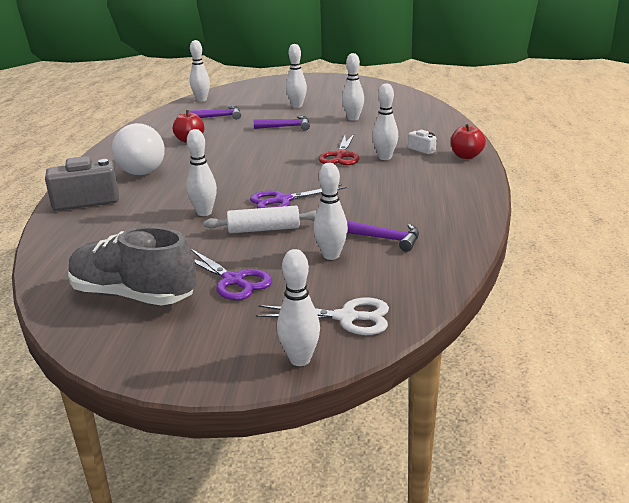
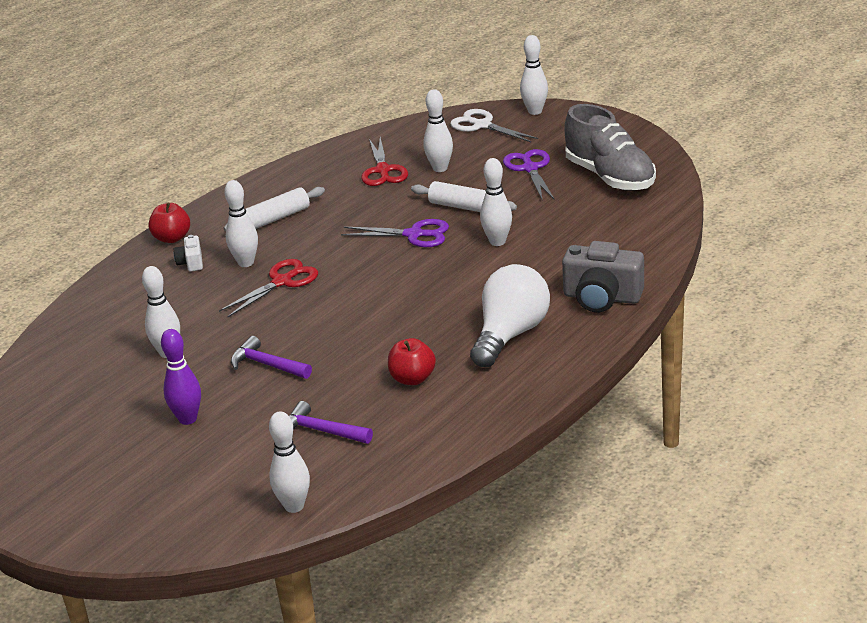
camera: 145 degrees left, 5 degrees up
(297, 106) = (188, 419): white bowling pin -> purple bowling pin
(385, 239) = (383, 170): purple hammer -> red scissors
(414, 183) = (276, 218): none -> white rolling pin

